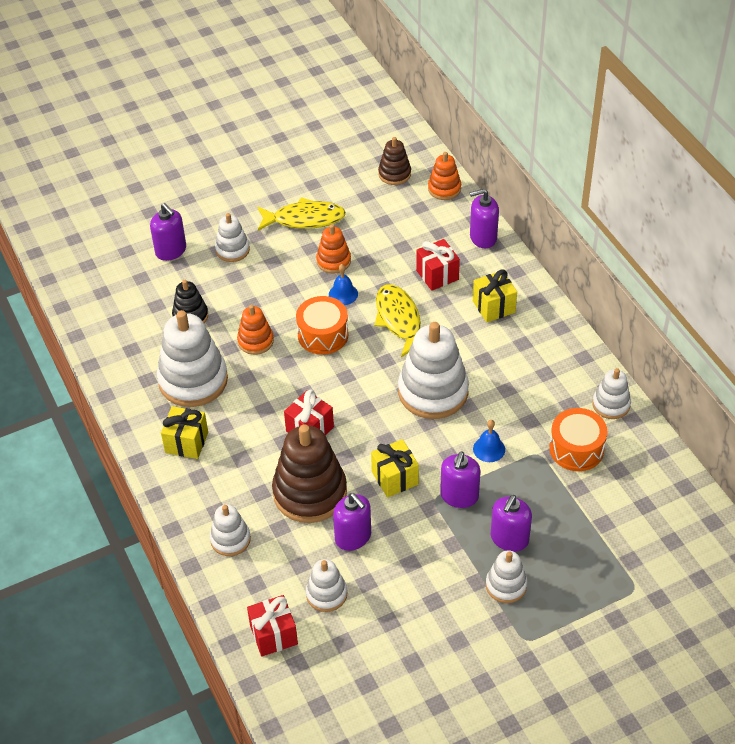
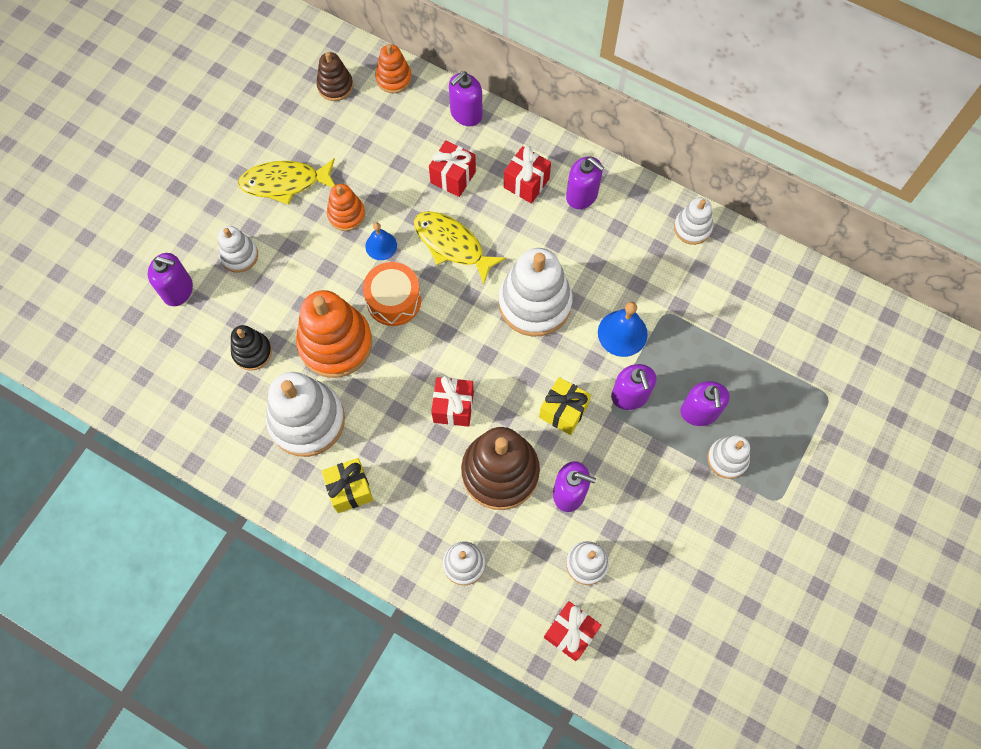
camera: 35 degrees left, 20 degrees up
(255, 341) = (335, 343): orange stacking toy -> orange stacking toy, size x1.88
(304, 219) = (285, 183): yellow fish -> yellow fish turned 150 degrees counterclockwise
(489, 449) = (622, 333): blue bell -> blue bell, size x1.52
(493, 307) = (526, 183): yellow gift -> red gift
(533, 337) = (582, 195): none -> purple soap dispenser
(576, 449) = (694, 289): orange drum -> none

